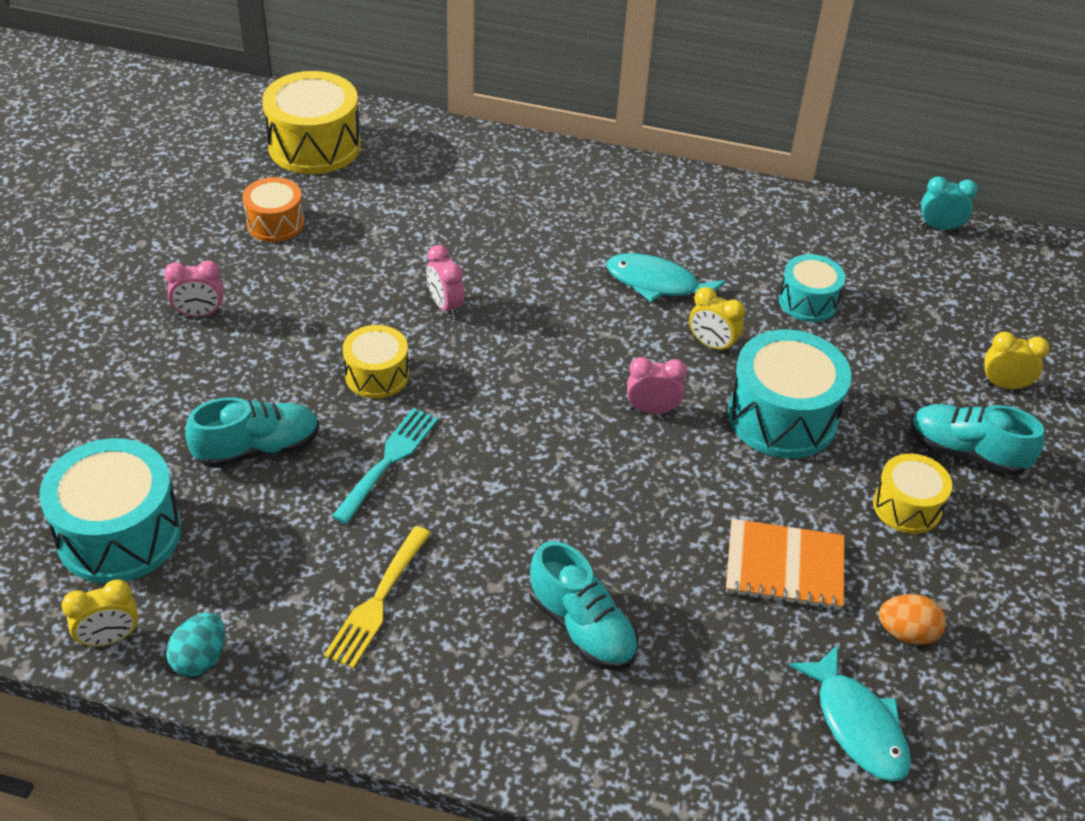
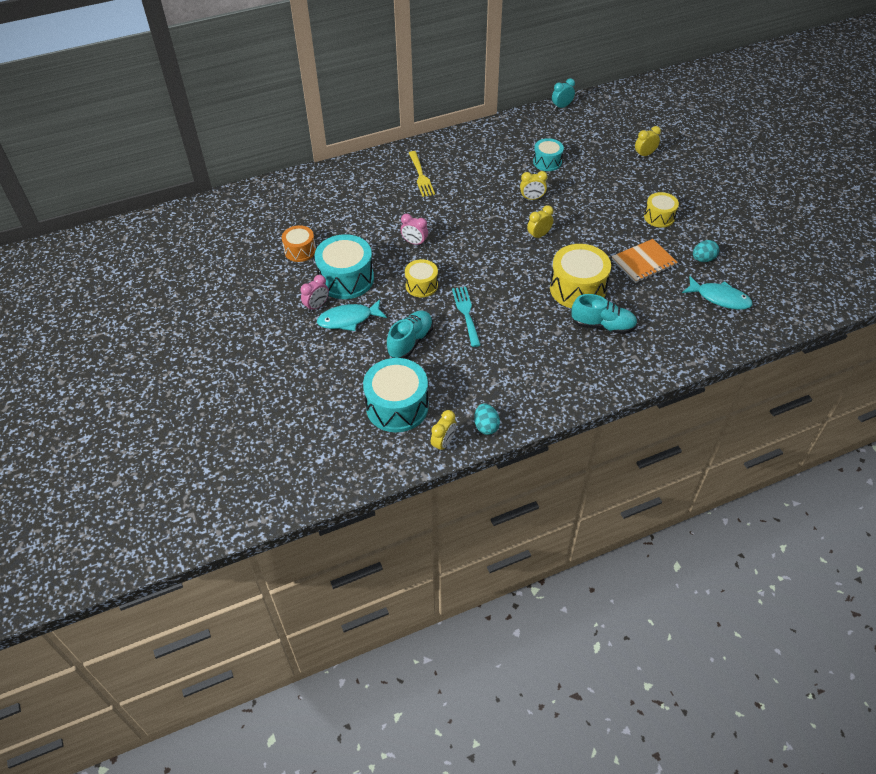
camera: 35 degrees left, 5 degrees up
(314, 146) = (274, 208): yellow drum -> yellow drum (577, 289)
(378, 601) = (524, 364): yellow fork -> yellow fork (421, 176)
(652, 410) = (538, 235): pink clock -> yellow clock
(657, 284) = (485, 186): turquoise fish -> turquoise fish (348, 319)
(782, 417) = (585, 210): turquoise drum -> turquoise drum (346, 279)
(906, 633) = (703, 259): orange egg -> turquoise egg
(966, 452) = (657, 186): turquoise shoe -> none

